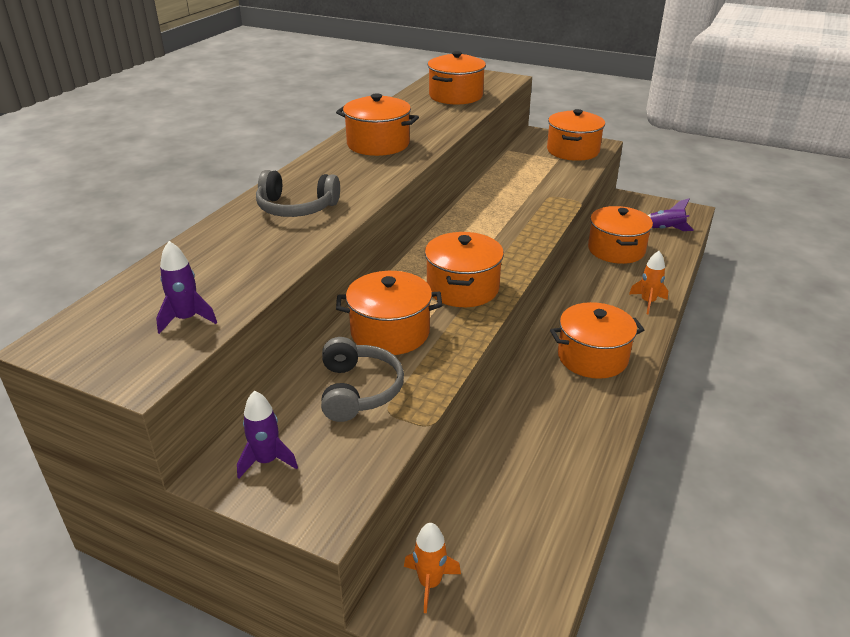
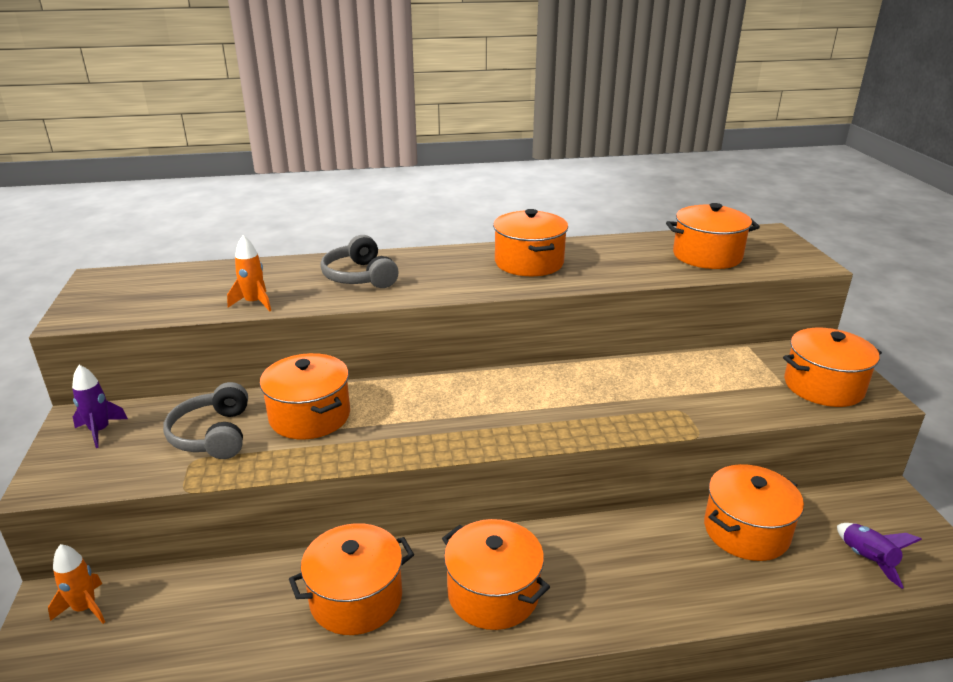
camera: 55 degrees right, 5 degrees down
(187, 319) = (153, 304): purple rocket -> none
(358, 390) = (213, 435): grey headphones -> grey headphones turned 120 degrees clockwise
(462, 288) = (420, 426): orange pot -> orange pot (356, 598)
(647, 302) = (660, 603): orange rocket -> orange rocket (254, 303)

